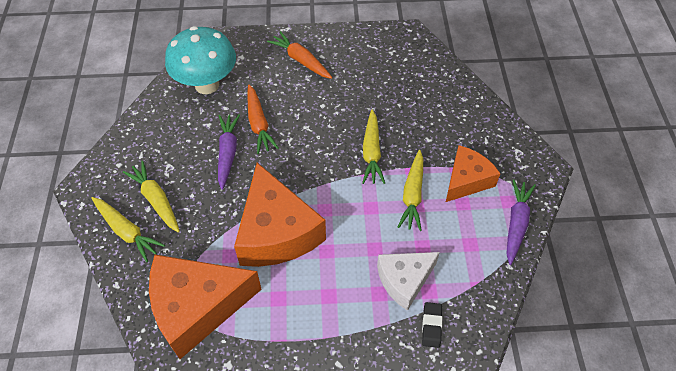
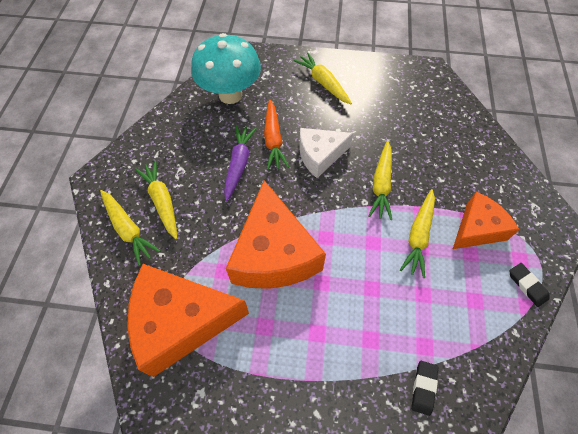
camera: 10 degrees right, 5 degrees up
(301, 60) = (323, 83): orange carrot -> yellow carrot
(404, 281) = (399, 330): white cheese -> white cheese (320, 156)
(516, 224) = (527, 285): purple carrot -> black eraser

